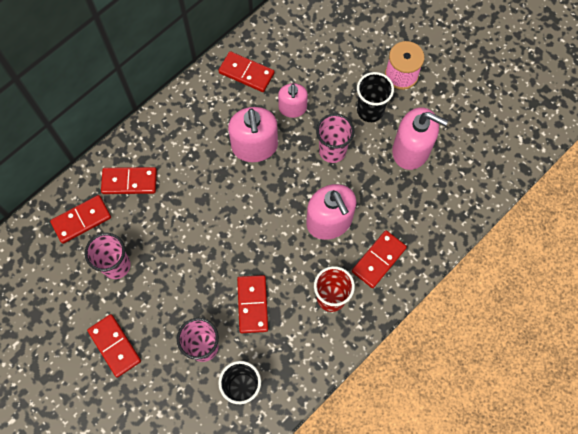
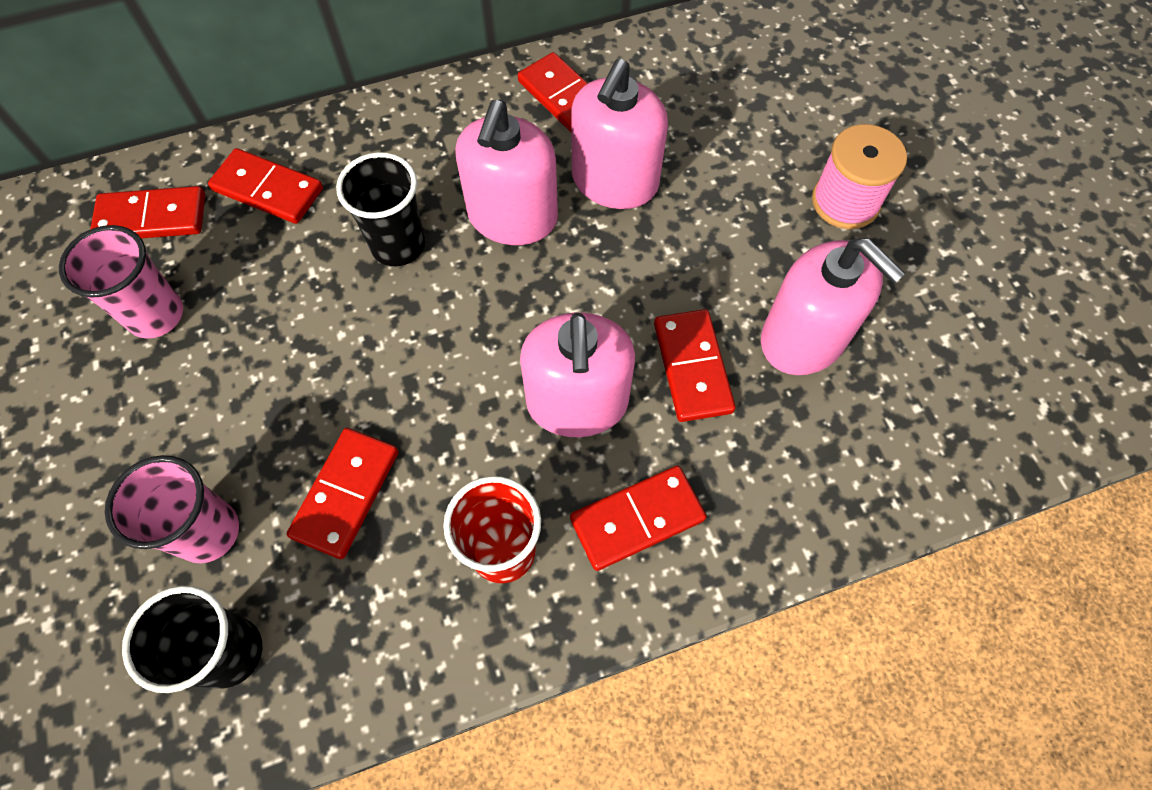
camera: 25 degrees right, 5 degrees down
(115, 346) = (58, 454): red domino -> red domino (692, 367)
(292, 108) = (614, 181): pink soap dispenser -> pink soap dispenser, size x1.61
(332, 151) = (649, 280): pink cup -> none
(370, 111) = (755, 239): black cup -> black cup (398, 245)

